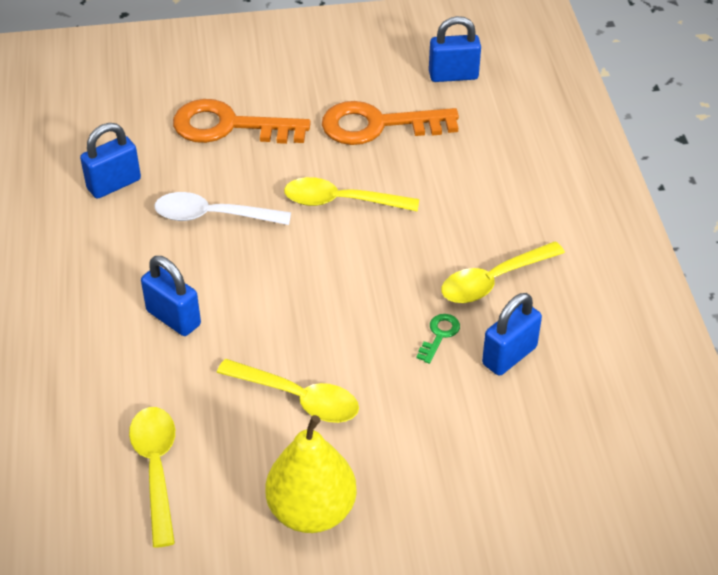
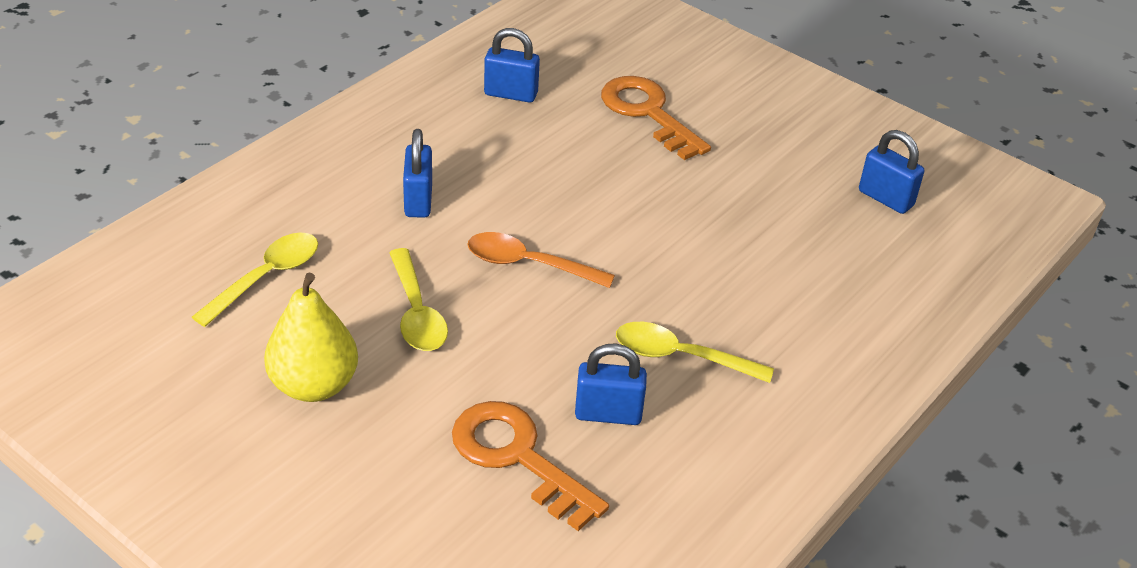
camera: 45 degrees right, 5 degrees down
(213, 216) = (544, 160): white spoon -> none
(316, 300) = (529, 264): none -> orange spoon
(341, 201) = (650, 218): yellow spoon -> none
(378, 125) = (763, 189): orange key -> orange key (517, 457)
(439, 335) = (578, 357): green key -> none

